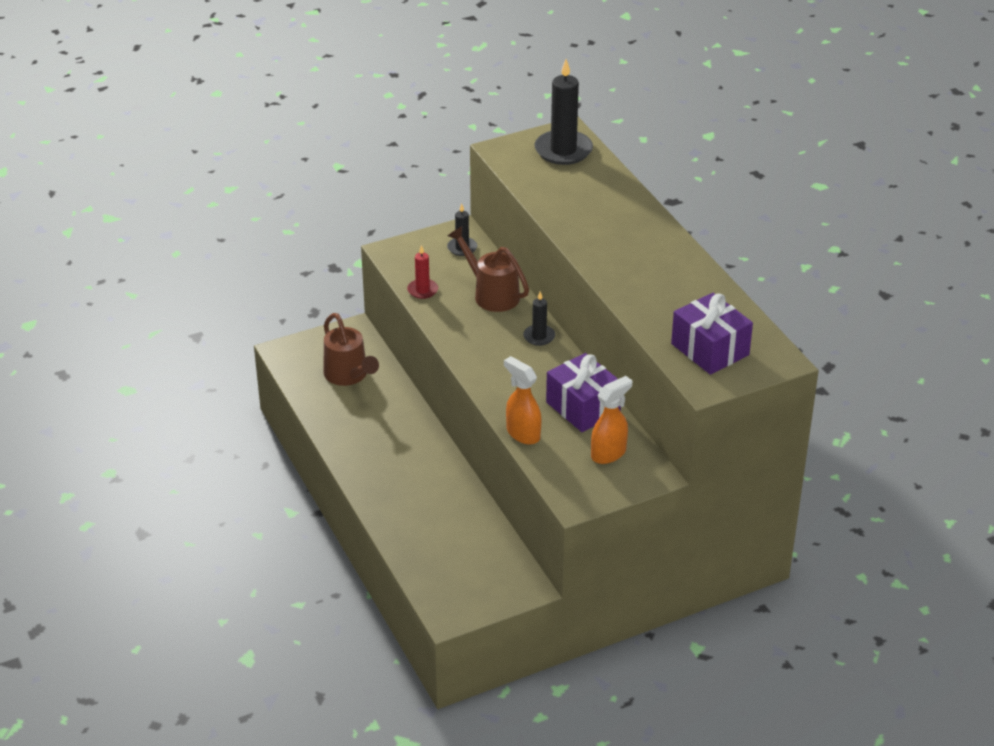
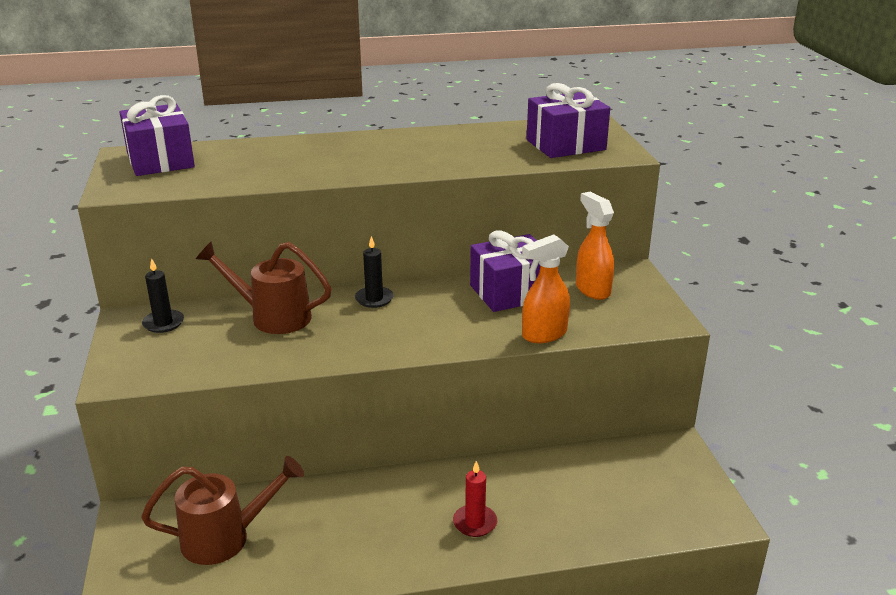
camera: 75 degrees left, 10 degrees down
(422, 290) = (224, 364): red candle -> red candle (475, 523)
(491, 294) = (272, 317): brown watering can -> brown watering can turned 45 degrees clockwise
(563, 150) = (160, 160): black candle -> purple gift

